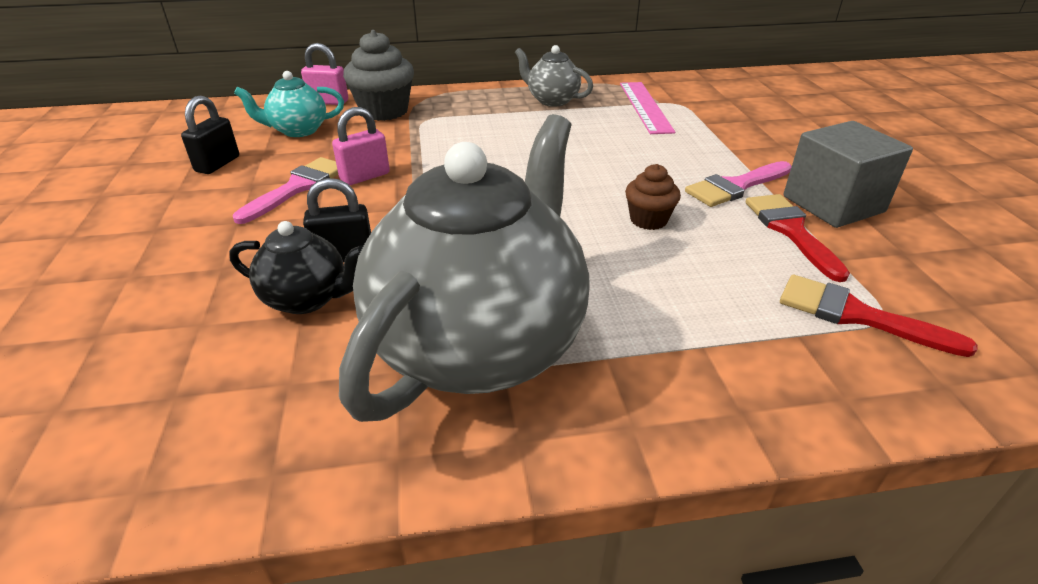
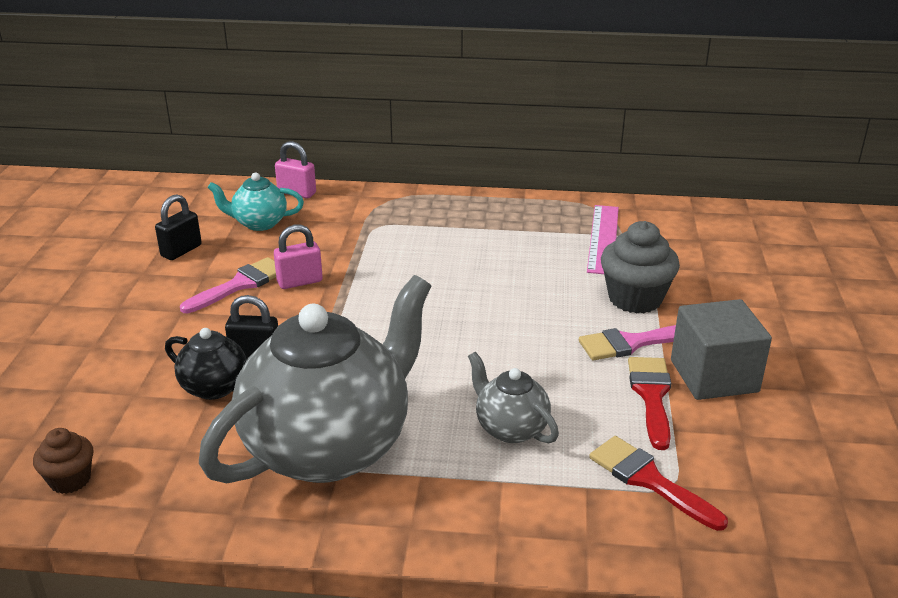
camera: 15 degrees right, 5 degrees down
(384, 111) = (344, 211): grey cupcake -> grey cupcake (635, 299)
(552, 100) = (512, 218): grey teapot -> grey teapot (510, 428)
(648, 220) = (527, 364): brown cupcake -> brown cupcake (70, 480)

